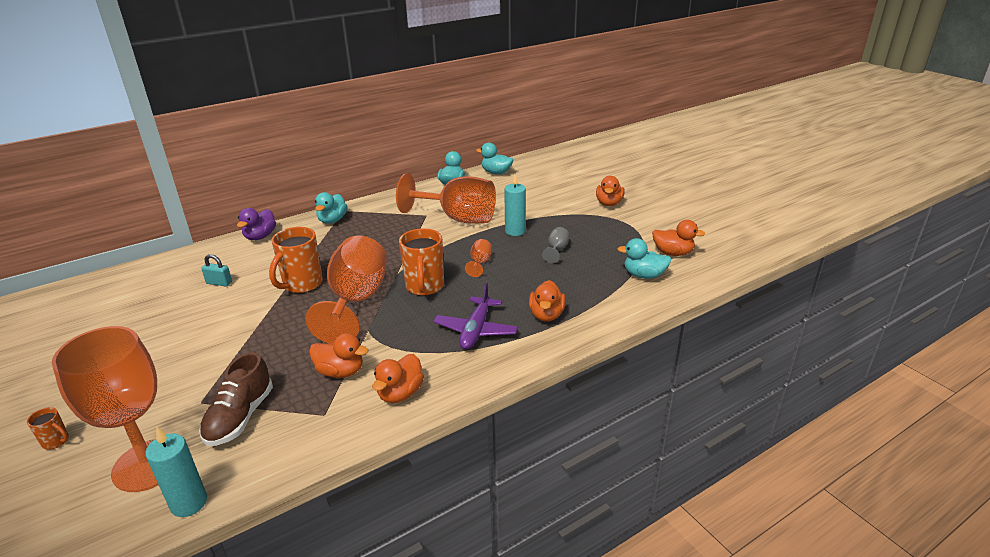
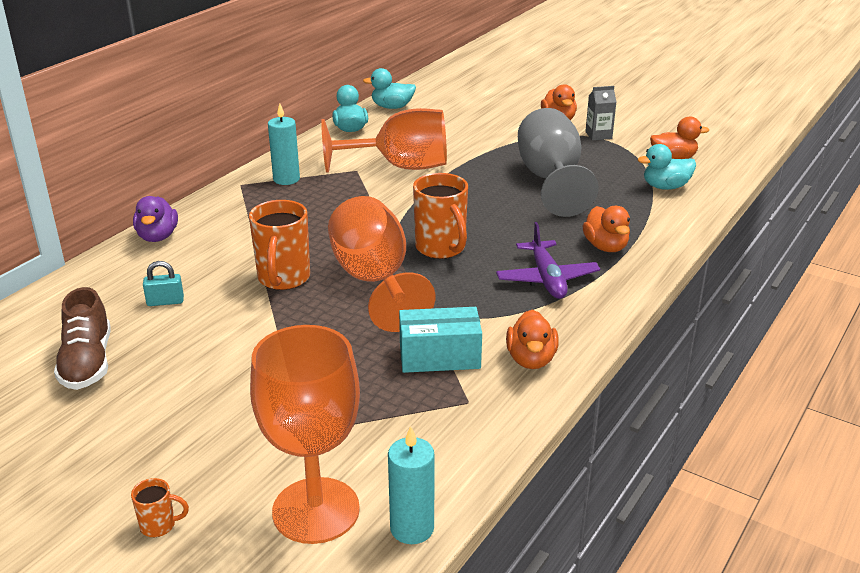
camera: 25 degrees left, 0 degrees up
(240, 417) = (372, 432): brown shoe -> brown shoe (87, 363)
(332, 220) = (238, 198): turquoise duck -> none
(340, 372) = (439, 357): orange duck -> turquoise box
(480, 263) = (478, 210): orange goblet -> none
(515, 231) = (483, 168): turquoise candle -> turquoise candle (286, 179)
(556, 250) = (551, 180): grey goblet -> grey goblet, size x2.48
(629, 221) = (598, 135): none -> grey carton

